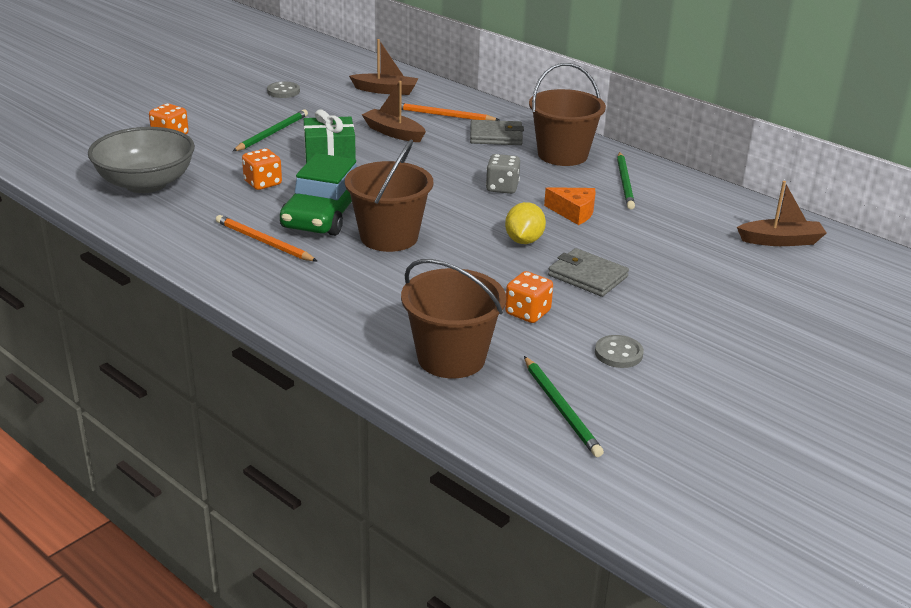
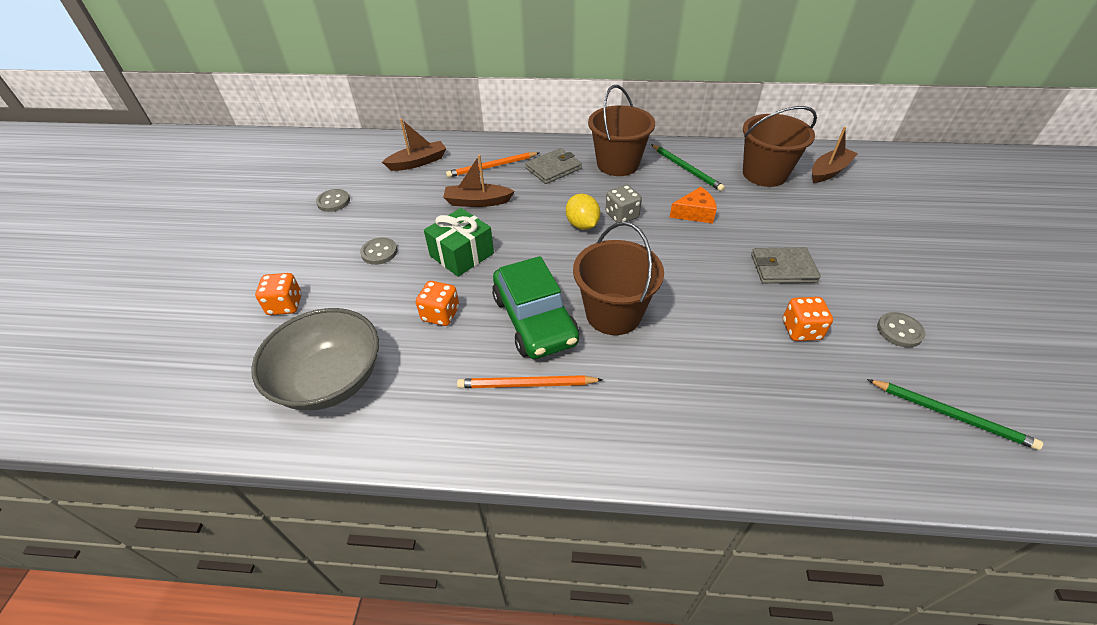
camera: 35 degrees left, 15 degrees up
(272, 133) = (379, 252): green pencil -> grey button
(451, 358) = (824, 417): brown bucket -> brown bucket (764, 174)
(524, 240) = (703, 259): yellow lemon -> yellow lemon (582, 225)

